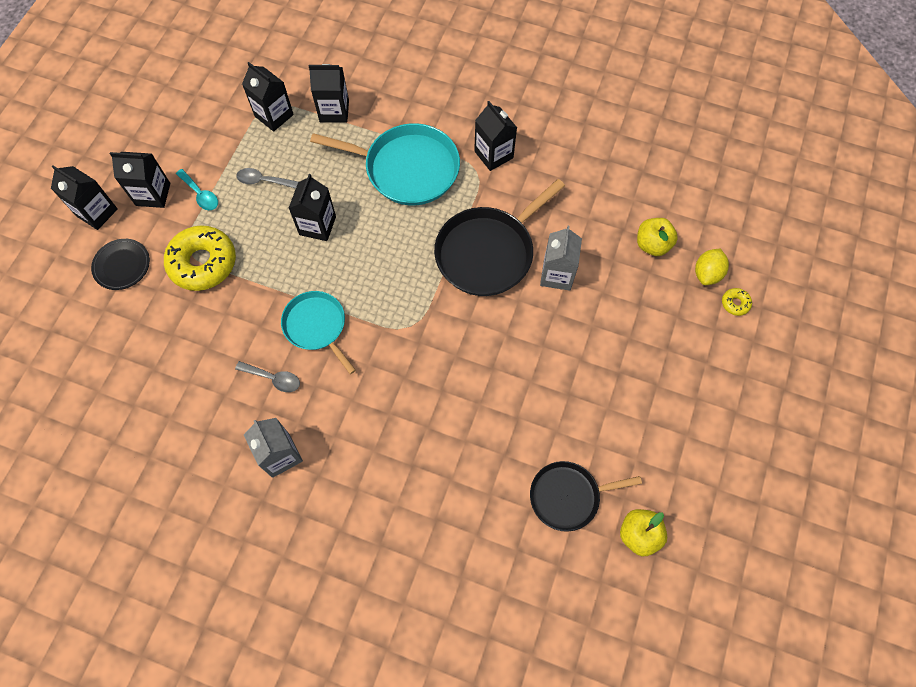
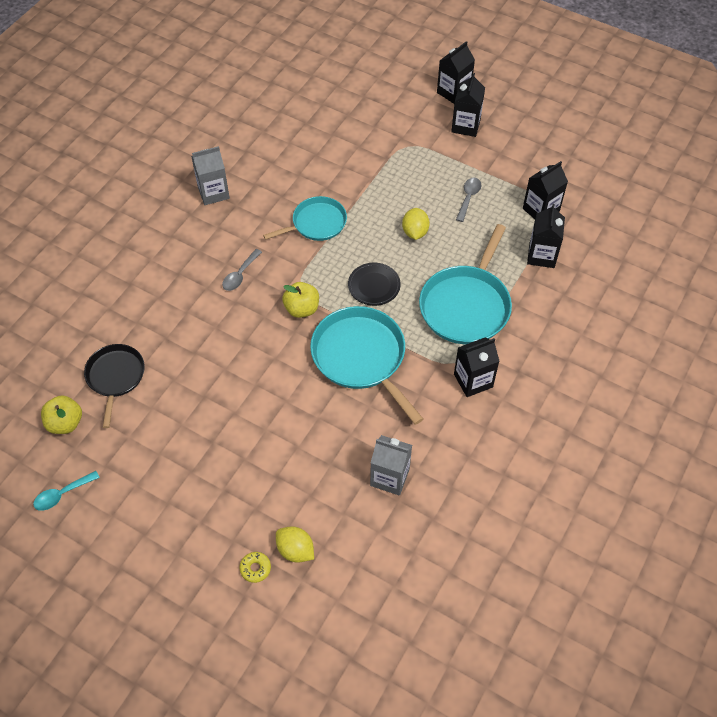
camera: 100 degrees right, 10 degrees down
(122, 265) = (400, 106): black plate -> black plate (374, 285)
(200, 194) = (461, 155): turquoise spoon -> turquoise spoon (62, 494)
(203, 263) = (392, 155): yellow donut -> none
(273, 378) = (277, 192): grey spoon -> grey spoon (240, 275)
(317, 225) = (415, 232): black carton -> yellow lemon
(488, 252) = (361, 357): black pan -> turquoise pan
(557, 275) = (325, 410): grey carton -> grey carton (390, 477)
(652, 245) = (340, 505): yellow apple -> yellow apple (302, 309)

